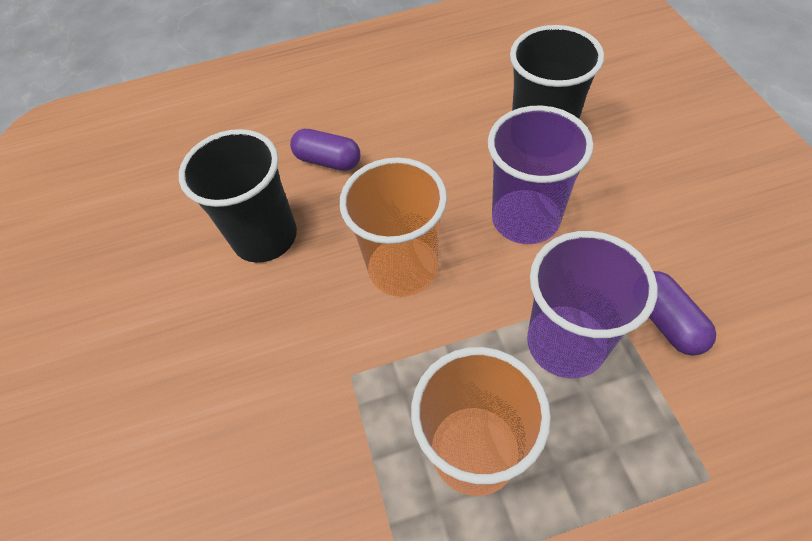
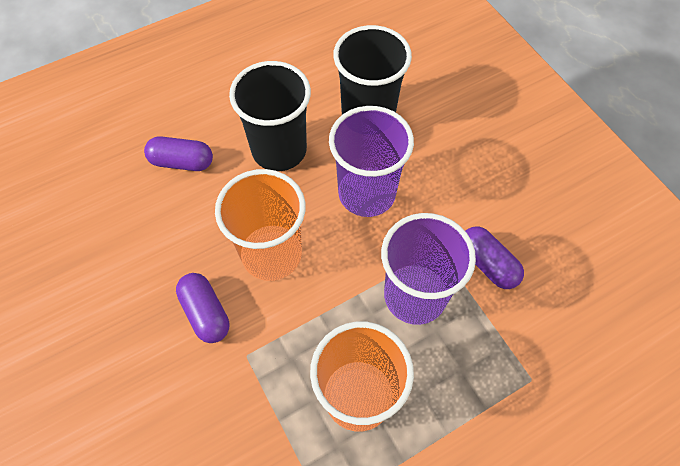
camera: 20 degrees left, 5 degrees up
(265, 237) = (140, 245): black cup -> black cup (279, 150)
(317, 319) = (206, 313): none -> purple capsule

